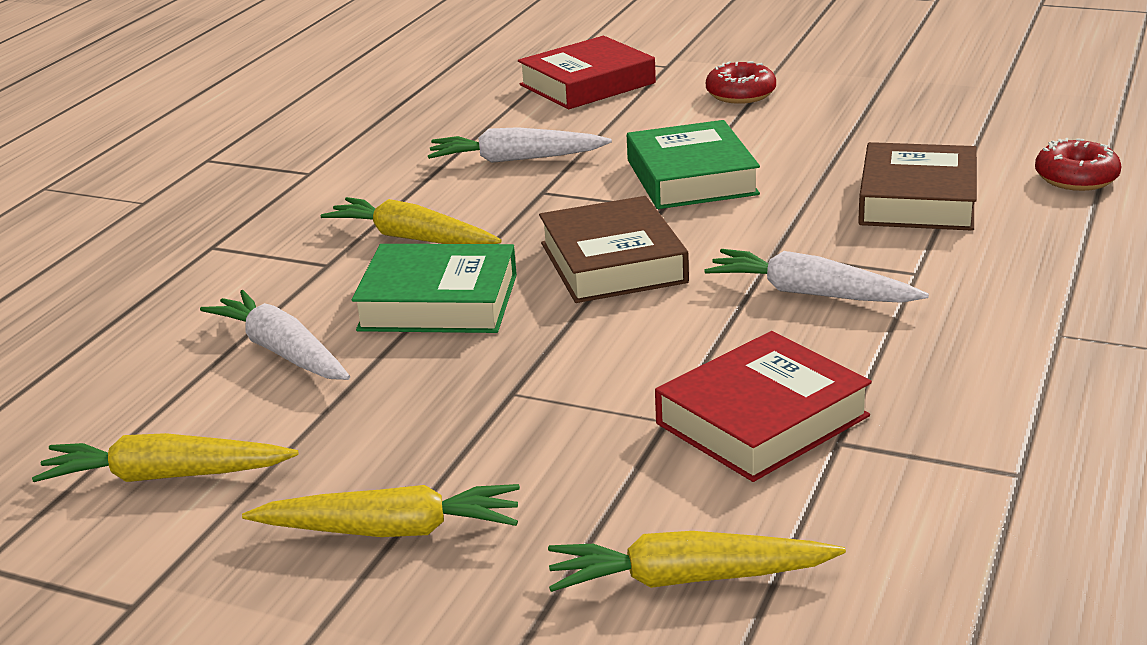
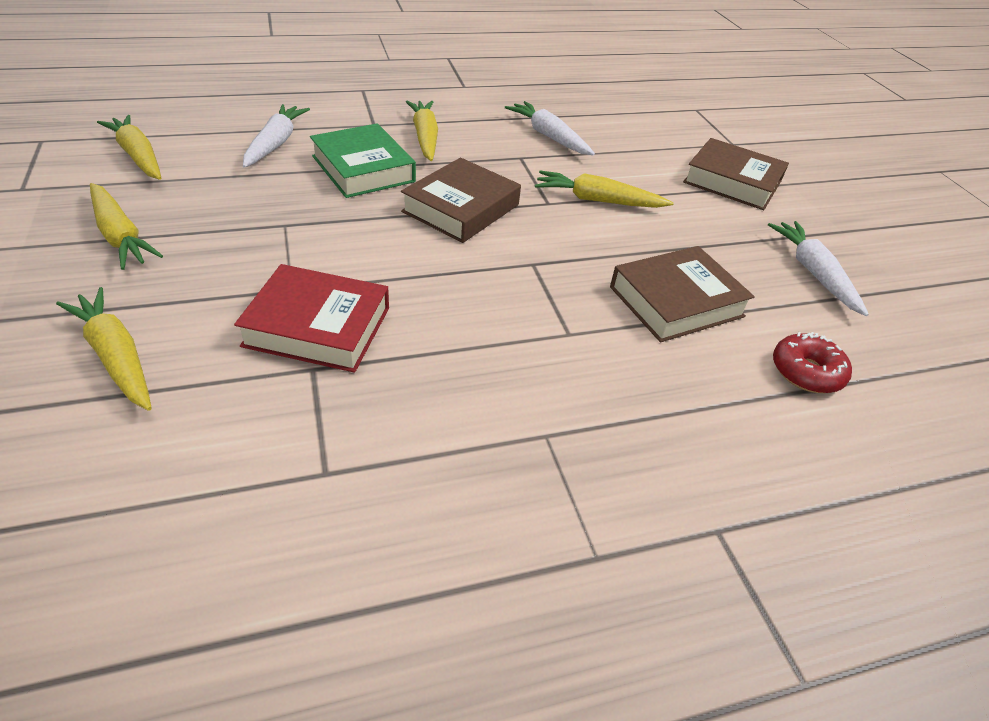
camera: 45 degrees right, 15 degrees up
(587, 84) = (670, 126): red book -> none
(691, 177) = (598, 200): green book -> yellow carrot
(740, 94) = (732, 182): red donut -> brown book
(810, 293) = (495, 295): white carrot -> white carrot (813, 273)

